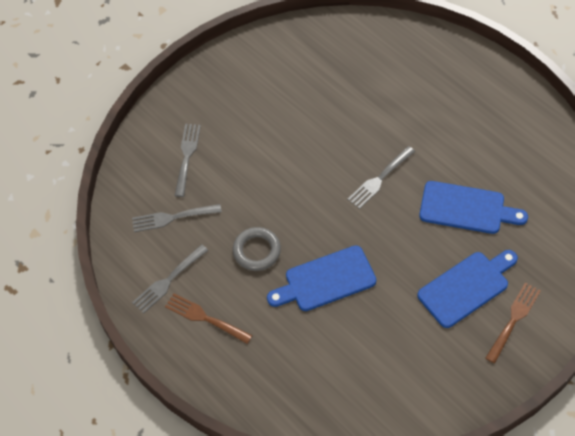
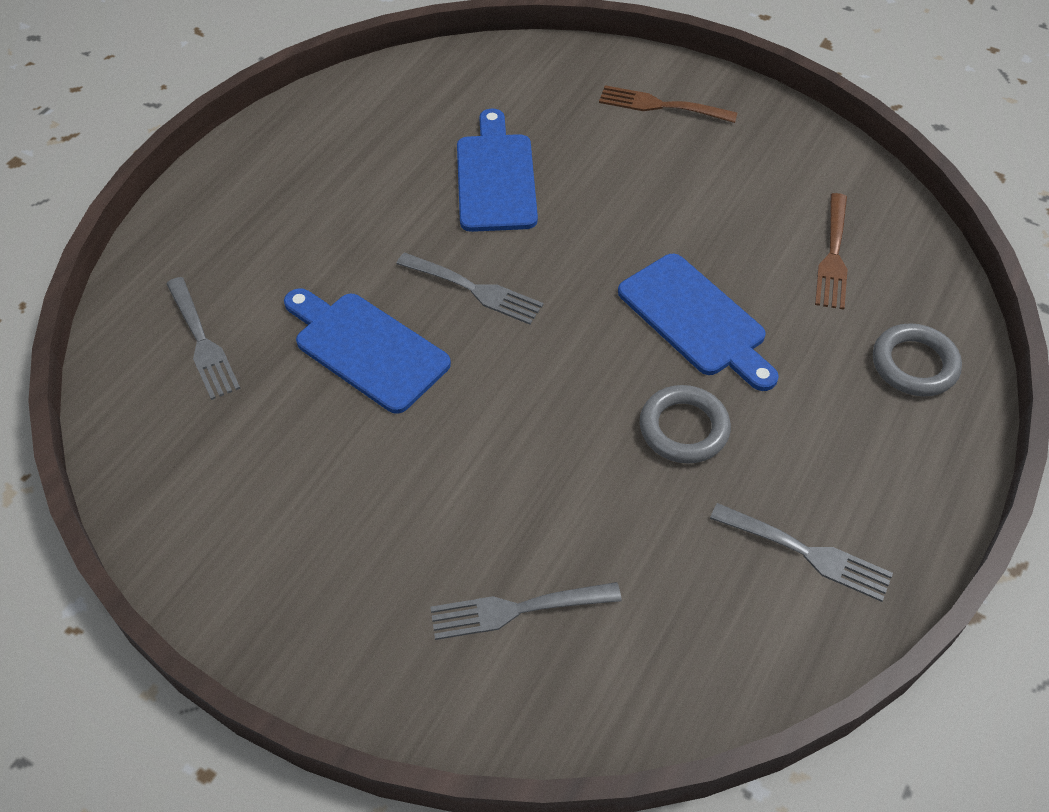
camera: 110 degrees left, 5 degrees down
(172, 217) = (671, 590): grey fork -> grey fork (202, 342)
(205, 318) = (848, 471): brown fork -> brown fork (833, 256)
(259, 381) = (914, 364): none -> grey ring
(466, 287) = (632, 158): blue cutting board -> blue cutting board (366, 348)

